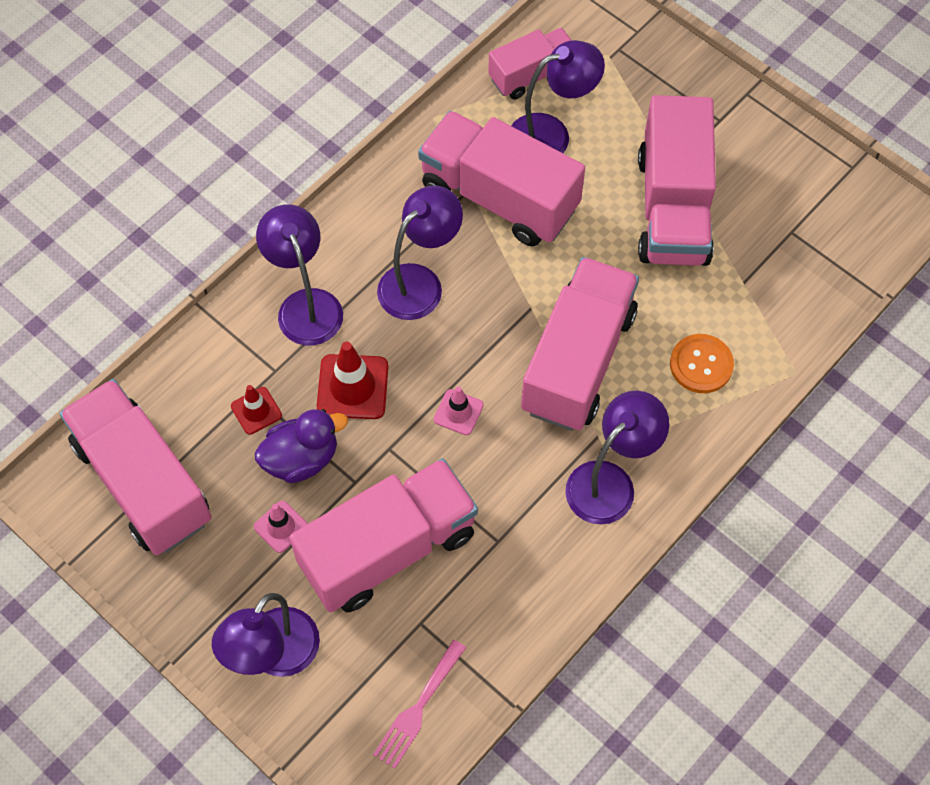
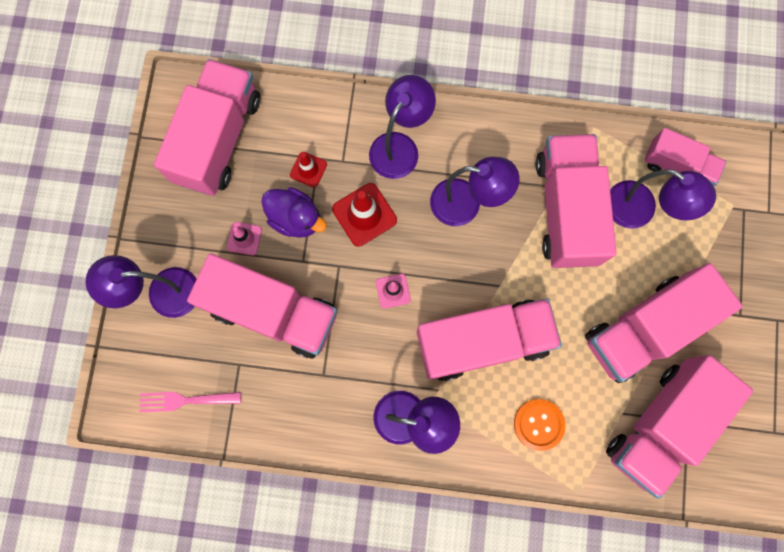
camera: 55 degrees right, 15 degrees up
(778, 256) = (661, 424): none -> pink truck

